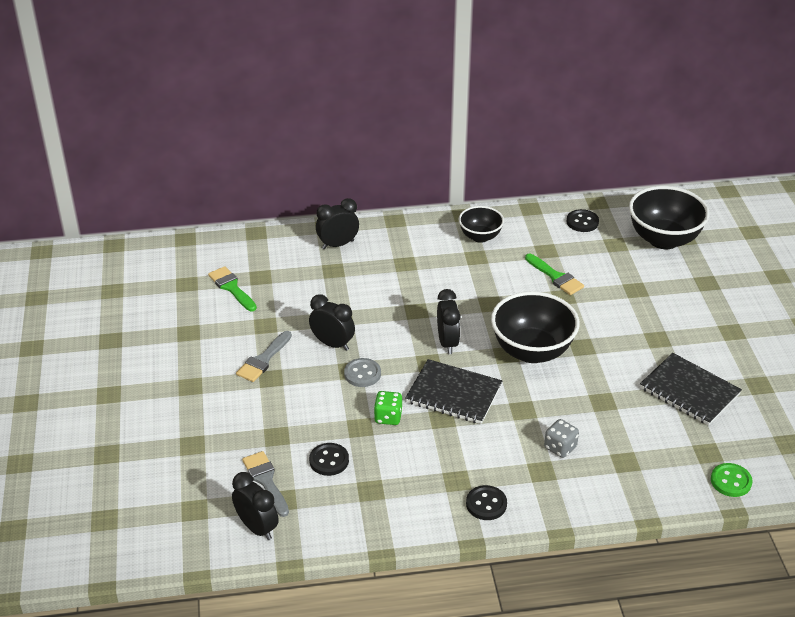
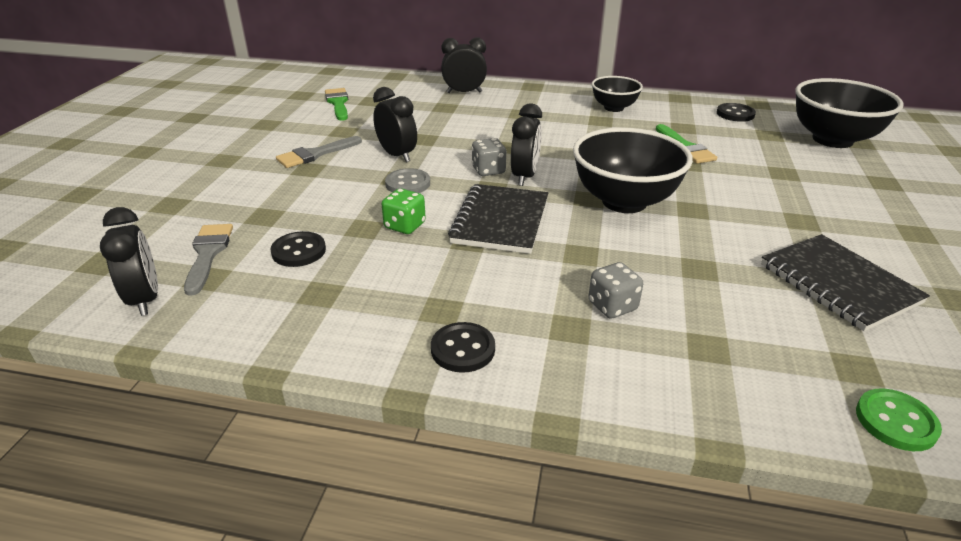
camera: 20 degrees right, 5 degrees down
(416, 343) = (488, 170): none -> grey dice
(453, 394) = (500, 221): black notebook -> black notebook turned 60 degrees clockwise

